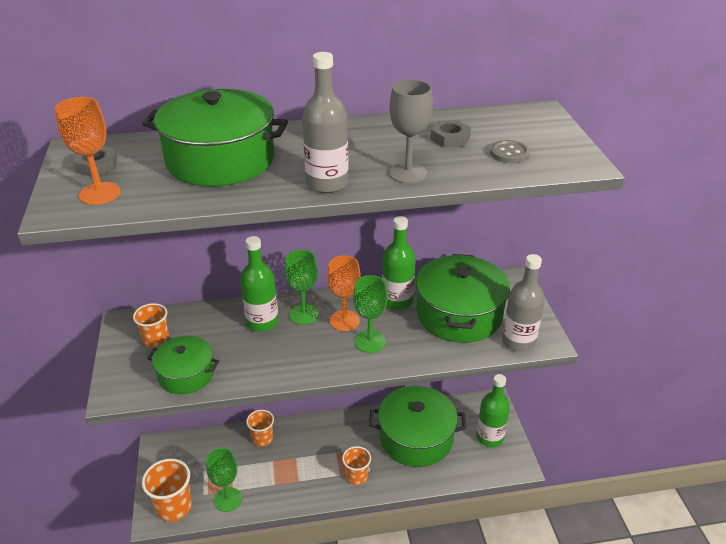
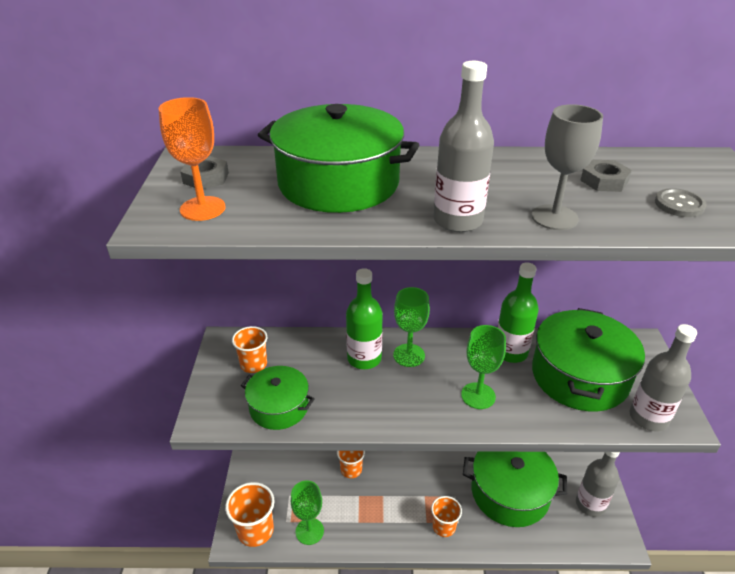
camera: 10 degrees right, 0 degrees up
(344, 320) = (452, 368): orange goblet -> none
(489, 437) = (590, 504): green bottle -> grey bottle

